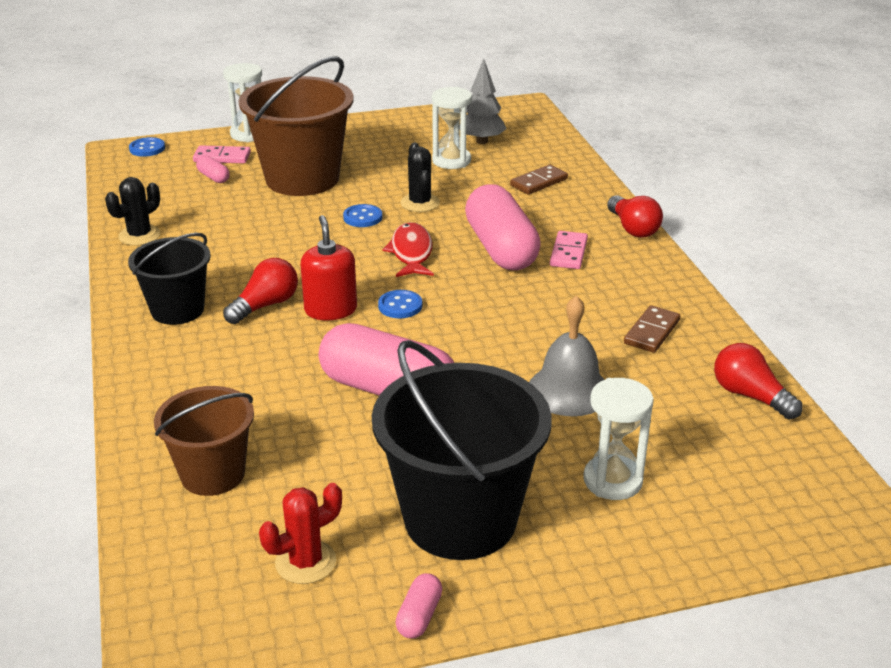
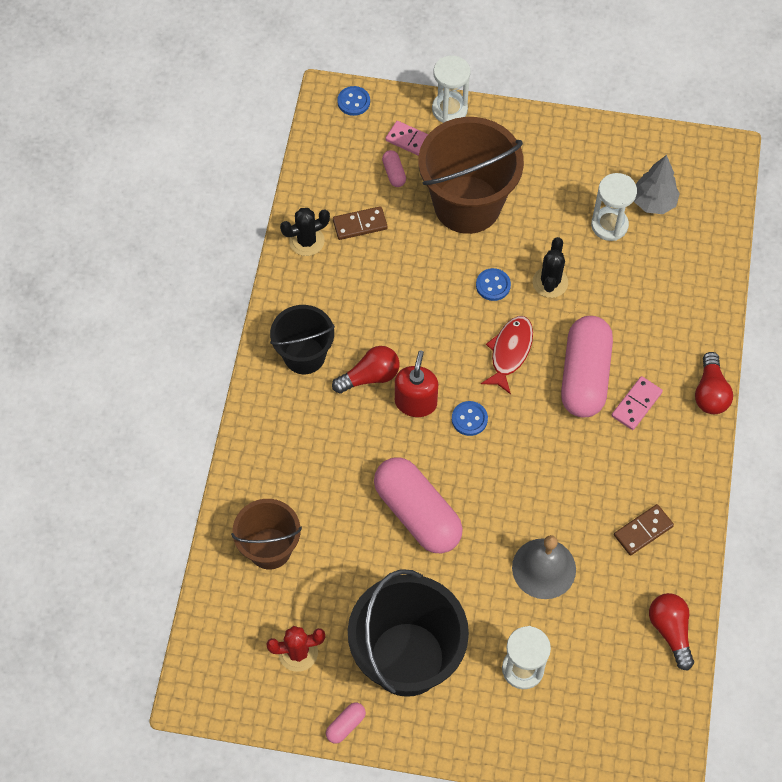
camera: 25 degrees right, 30 degrees up
(539, 182) = (668, 291): brown domino -> brown domino (360, 224)

